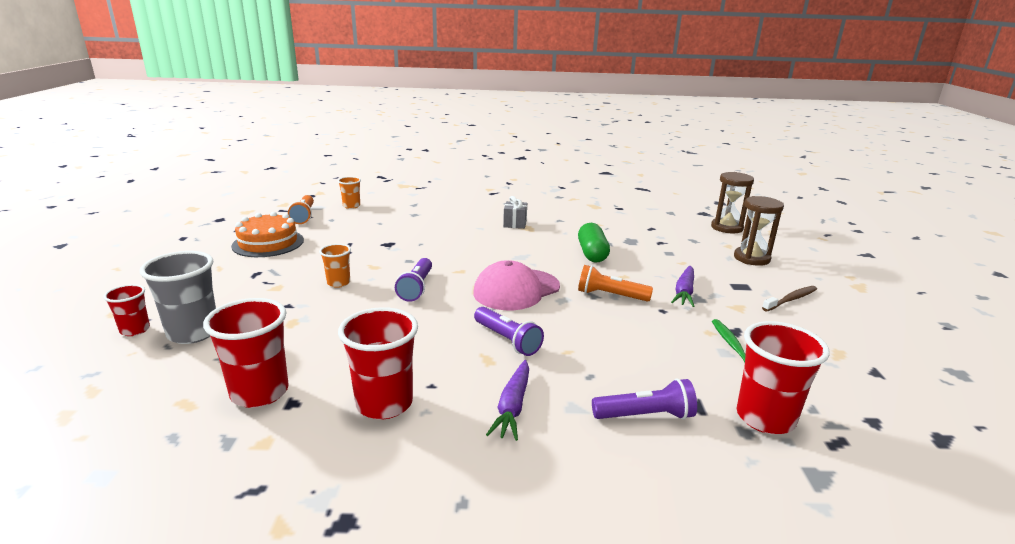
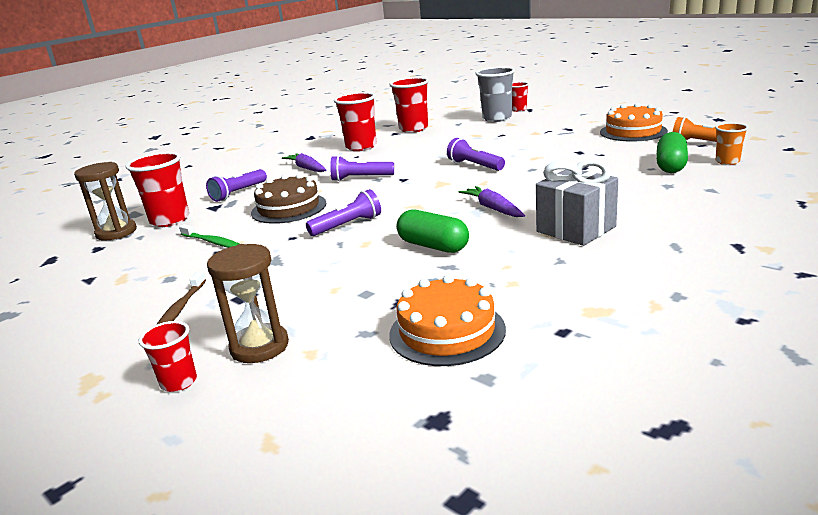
camera: 135 degrees right, 0 degrees up
(338, 283) = (518, 146): orange cup -> none
(369, 218) = (670, 165): none -> green capsule
(515, 224) = (576, 229): grey gift -> grey gift, size x1.76
(516, 290) = (418, 194): pink cap -> none
(610, 295) = (348, 225): orange flashlight -> purple flashlight
(625, 345) = (289, 208): none -> brown cake
(659, 226) = (447, 331): none -> orange cake
(684, 292) = (293, 260): purple carrot -> purple carrot (493, 208)
(726, 228) = (353, 399): brown hourglass -> brown hourglass (116, 232)
(804, 264) = (179, 382): none -> red cup

